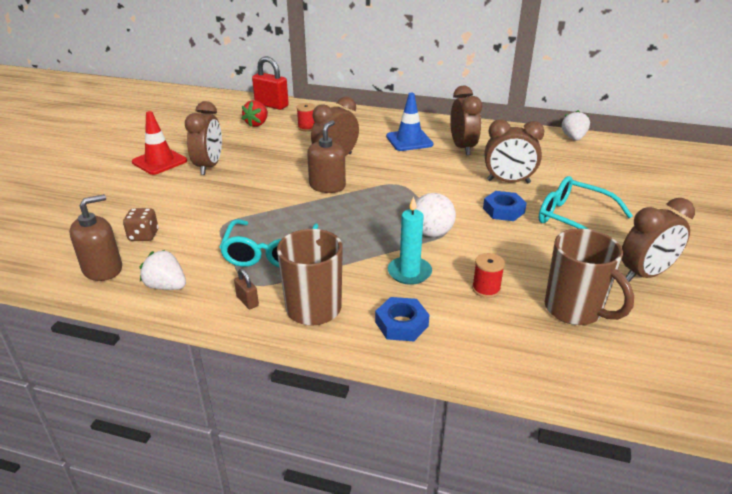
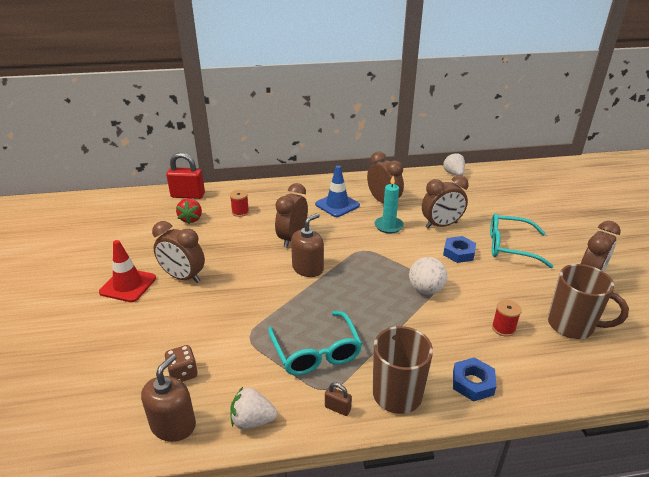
camera: 25 degrees left, 0 degrees up
(209, 166) = (183, 277): brown clock -> brown clock turned 135 degrees clockwise
(327, 186) = (308, 268): brown soap dispenser -> brown soap dispenser turned 45 degrees clockwise
(409, 272) = (439, 332): turquoise candle -> turquoise candle (388, 226)

